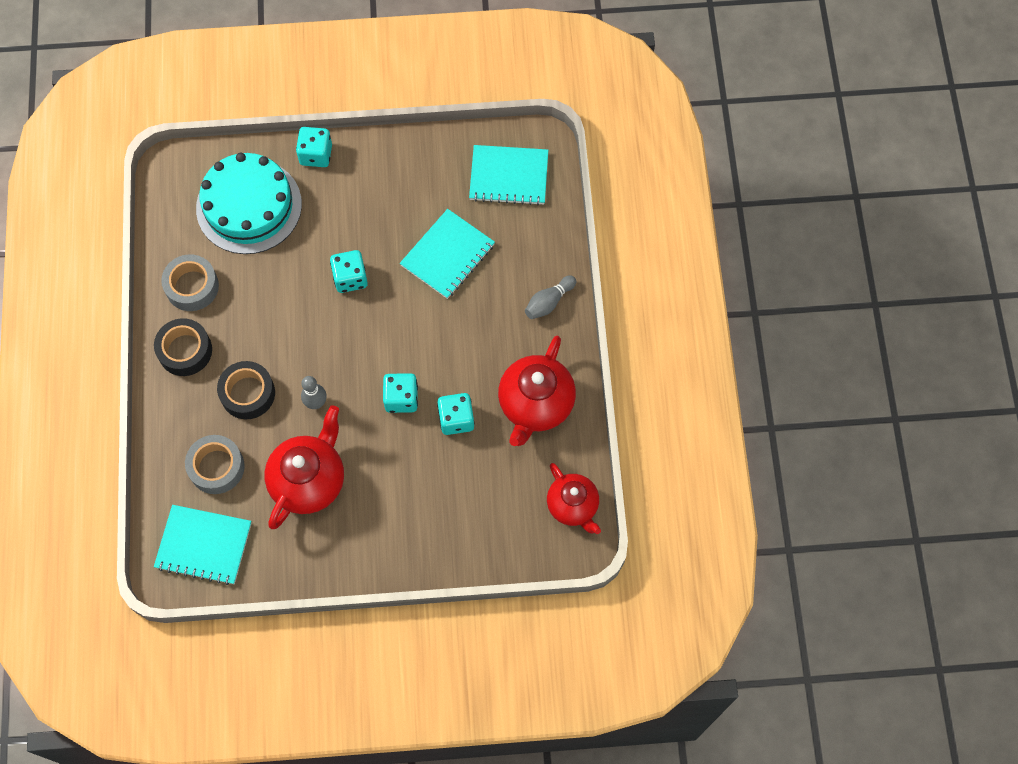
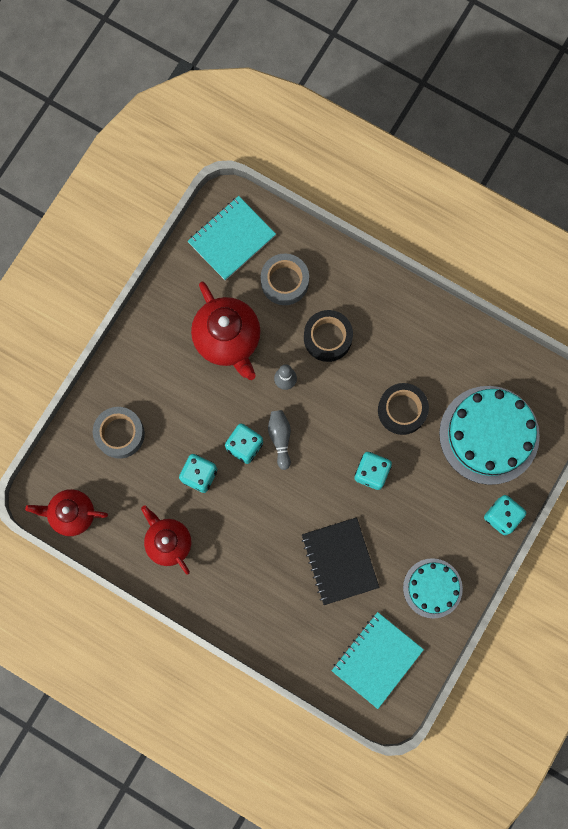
camera: 125 degrees right, 10 degrees up
(185, 351) = (394, 314): black tape -> black tape (402, 410)
(192, 286) = (446, 350): grey tape -> grey tape (120, 434)
(417, 171) = (432, 588): none -> turquoise cake
(447, 255) = (339, 561): turquoise notebook -> black notebook
(535, 405) = (168, 542): red teapot -> red teapot, size x0.66
(549, 302) = (244, 612): grey bowling pin -> grey bowling pin (280, 438)

